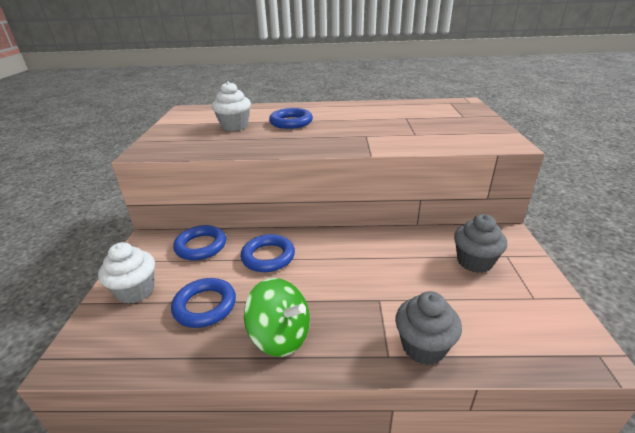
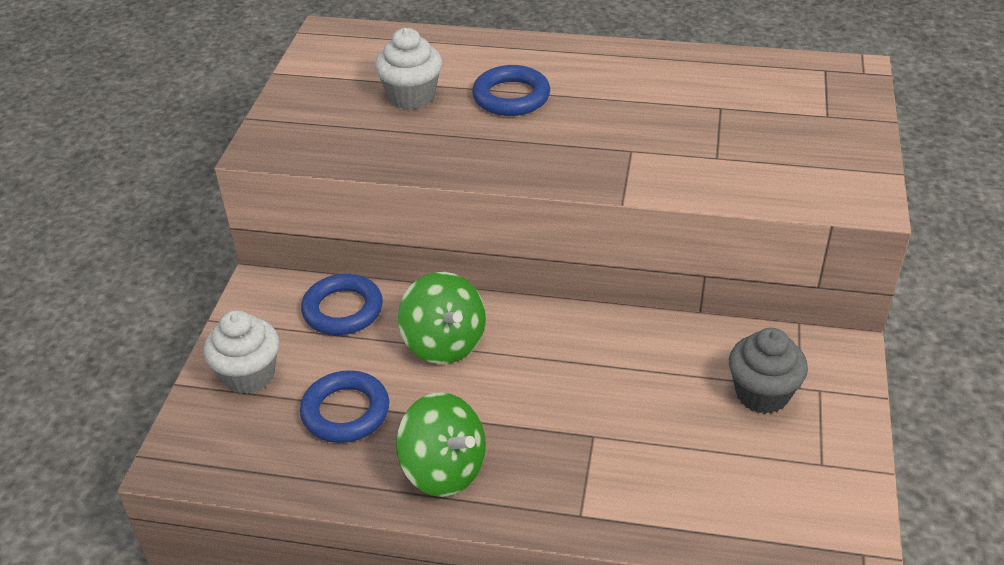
camera: 10 degrees right, 10 degrees up
(268, 257) = (444, 343): blue ring -> green spinning top
(423, 346) = (631, 510): grey cupcake -> none

